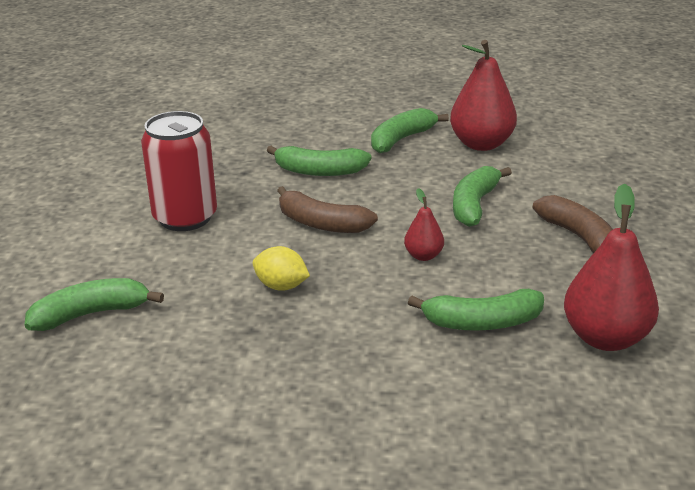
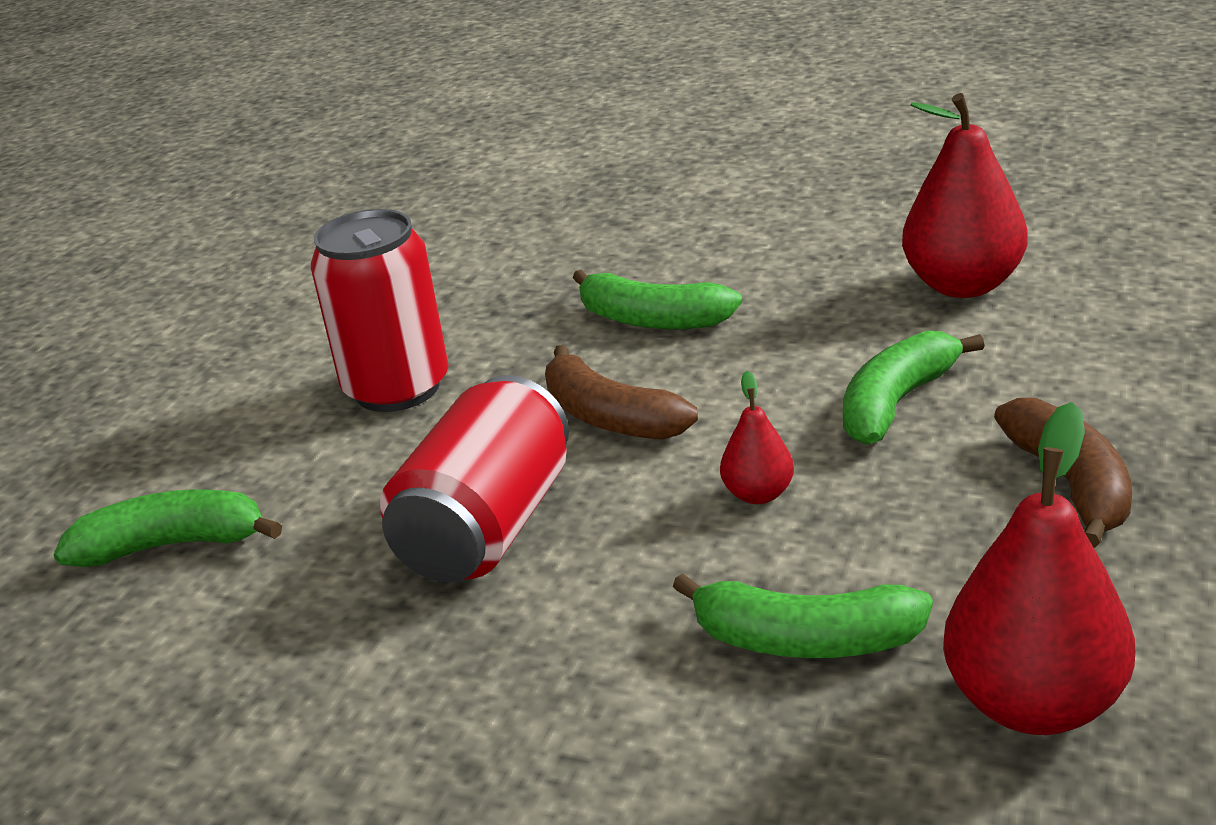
camera: 20 degrees right, 0 degrees up
(281, 286) = (488, 528): yellow lemon -> red can
(401, 139) = (821, 268): green banana -> none

